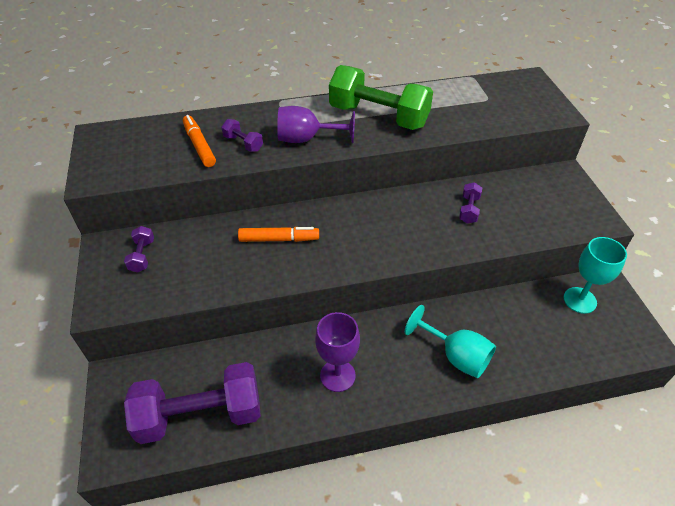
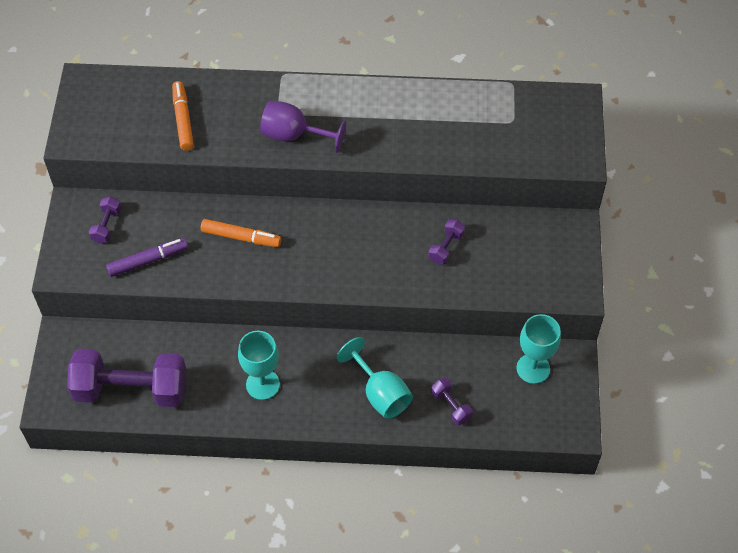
camera: 15 degrees right, 10 degrees up
(192, 278) = (148, 260): none -> purple marker
(243, 143) = (227, 127): purple dumbbell -> purple dumbbell (451, 406)
(337, 375) = (262, 384): purple goblet -> turquoise goblet
(378, 116) = (380, 121): green dumbbell -> none

